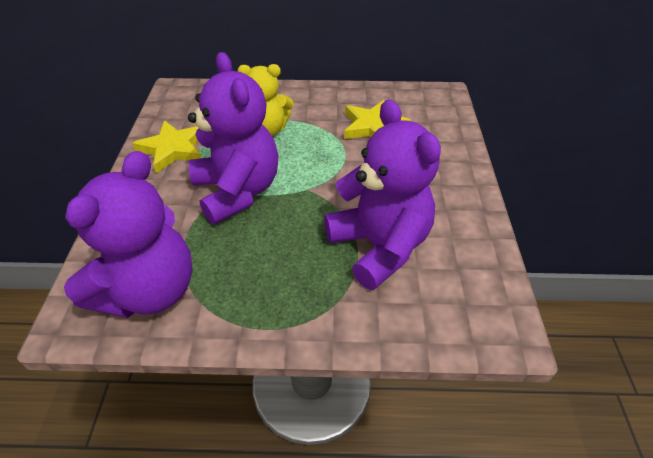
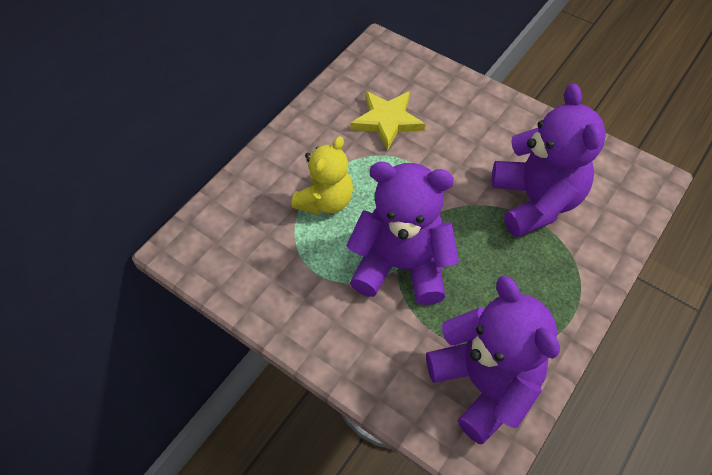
camera: 55 degrees left, 10 degrees up
(173, 149) = (293, 292): yellow star -> none
(379, 246) = (535, 201): purple teddy bear -> purple teddy bear turned 75 degrees clockwise

